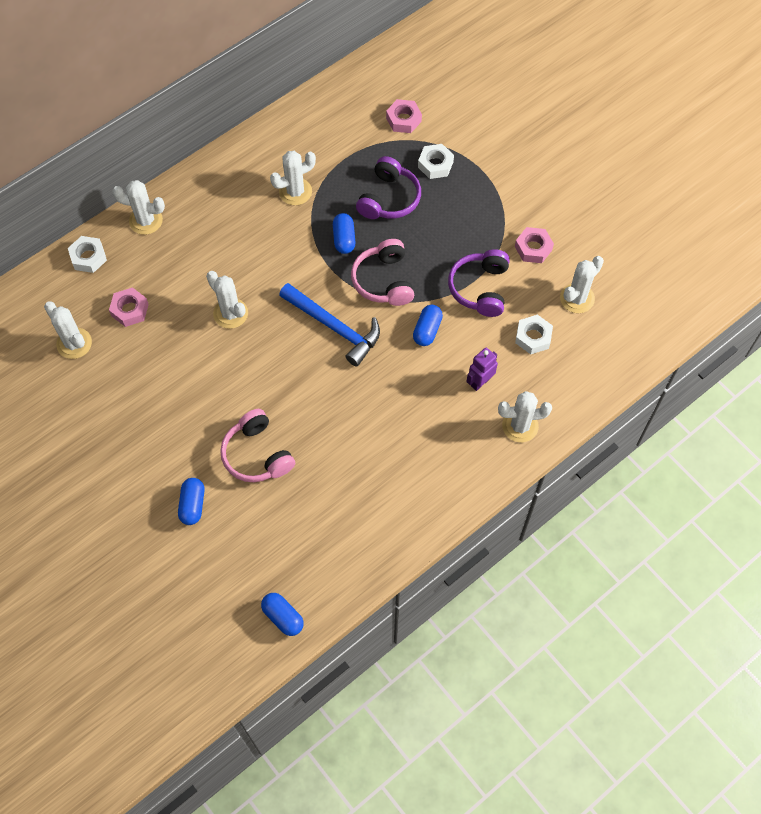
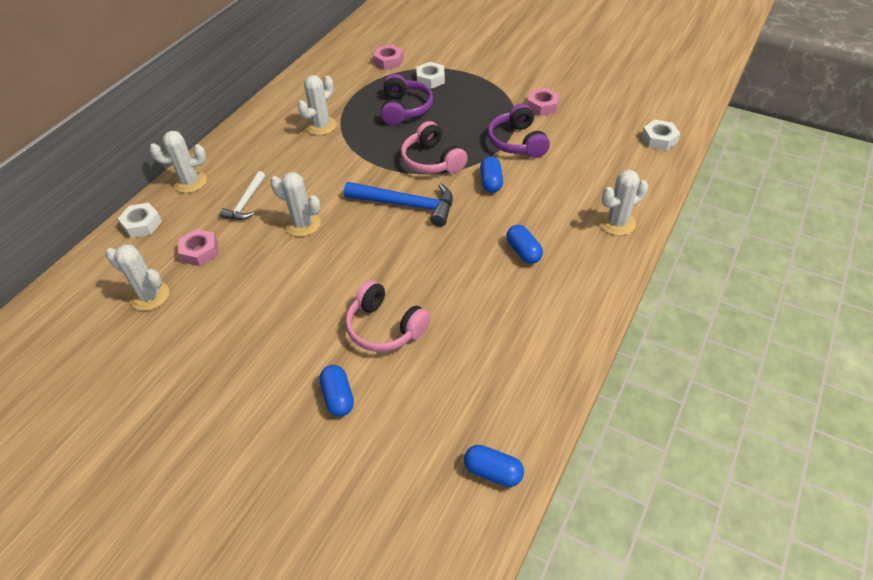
camera: 20 degrees left, 15 degrees down
(188, 266) = (246, 202): none -> white hammer
(344, 239) = (381, 144): blue capsule -> blue capsule (523, 252)
(480, 382) = (560, 203): purple robot -> none
(533, 337) = (583, 160): white nut -> white nut (659, 139)
(577, 298) = (600, 125): white cactus -> none

